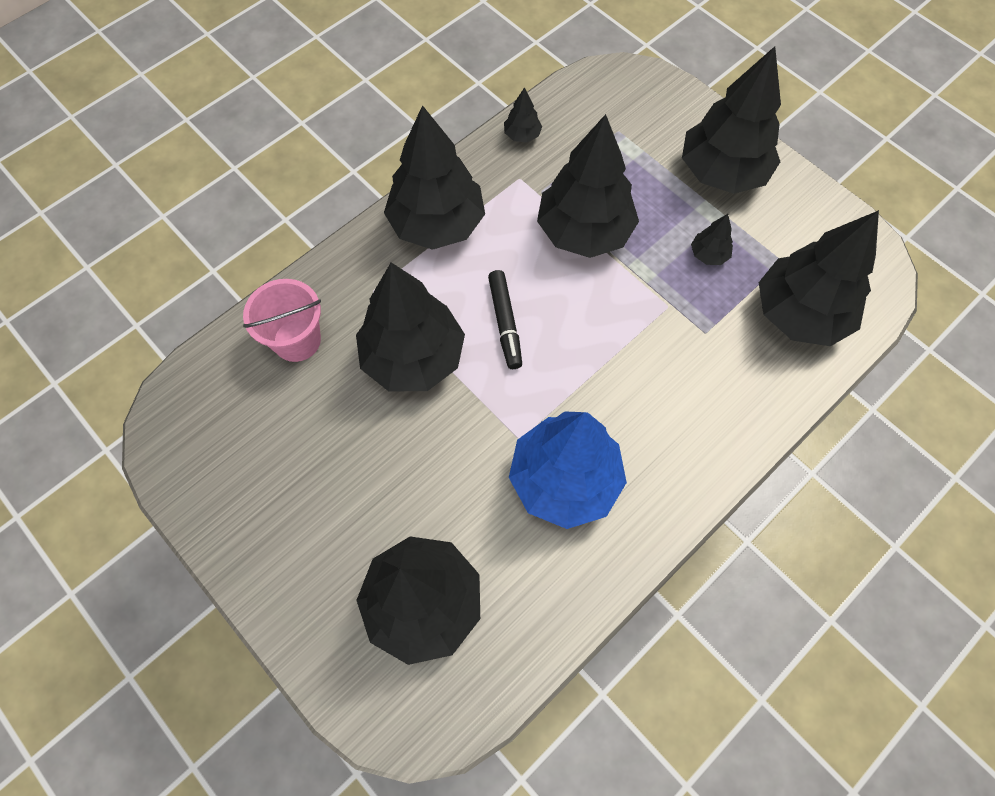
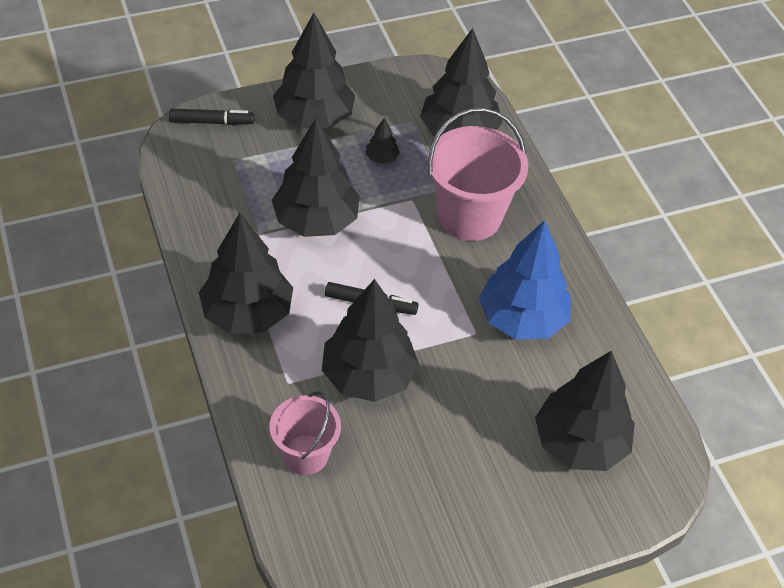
camera: 70 degrees left, 15 degrees down
(522, 135) = (194, 221): black tree -> none
(655, 93) = (212, 122): none -> black marker
(680, 371) = (469, 216): none -> pink bucket

